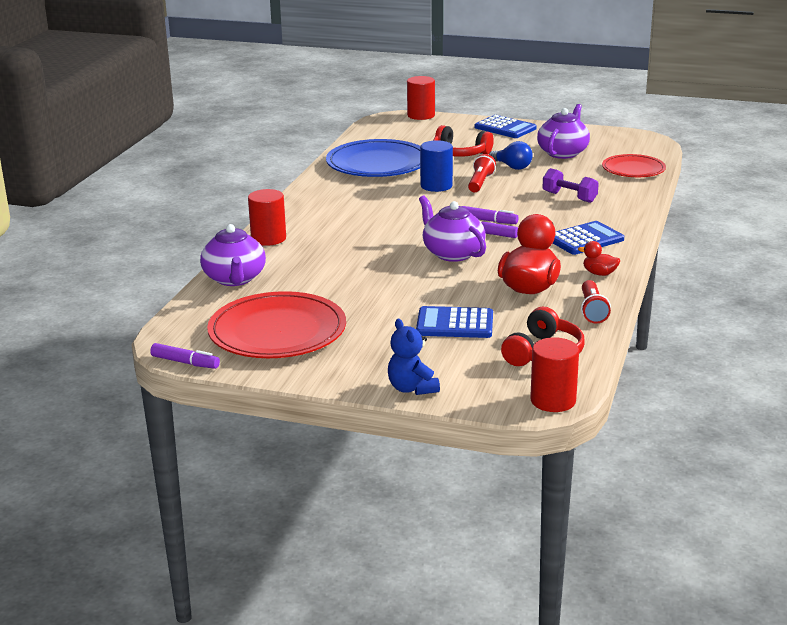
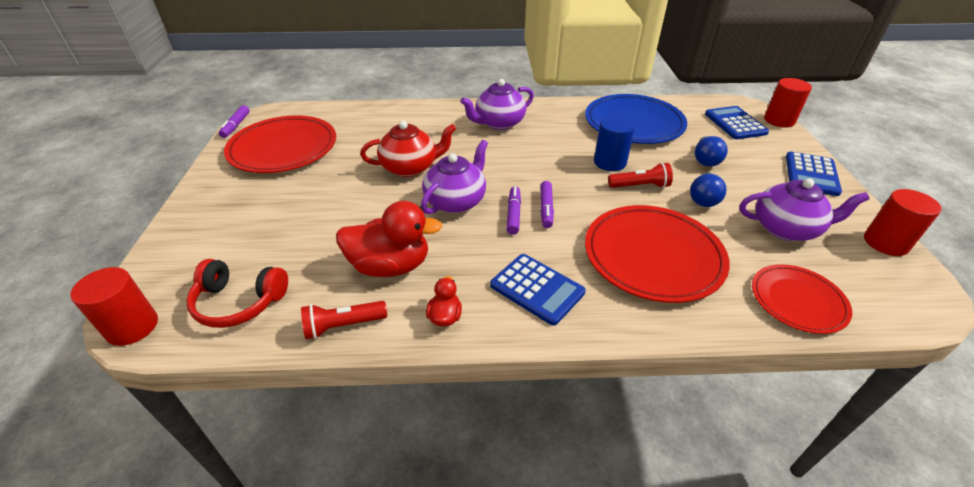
camera: 70 degrees right, 15 degrees up
(235, 279) = (370, 113): purple teapot -> purple teapot (499, 123)
(268, 238) = (446, 110): red cylinder -> red cylinder (885, 243)
(377, 267) = (410, 167): none -> red teapot
(412, 388) = (177, 231): blue teddy bear -> none
(455, 324) = (302, 231): blue calculator -> blue calculator (735, 123)
(460, 153) = (705, 160): red headphones -> blue light bulb
(569, 197) = (653, 256): purple dumbbell -> red plate

